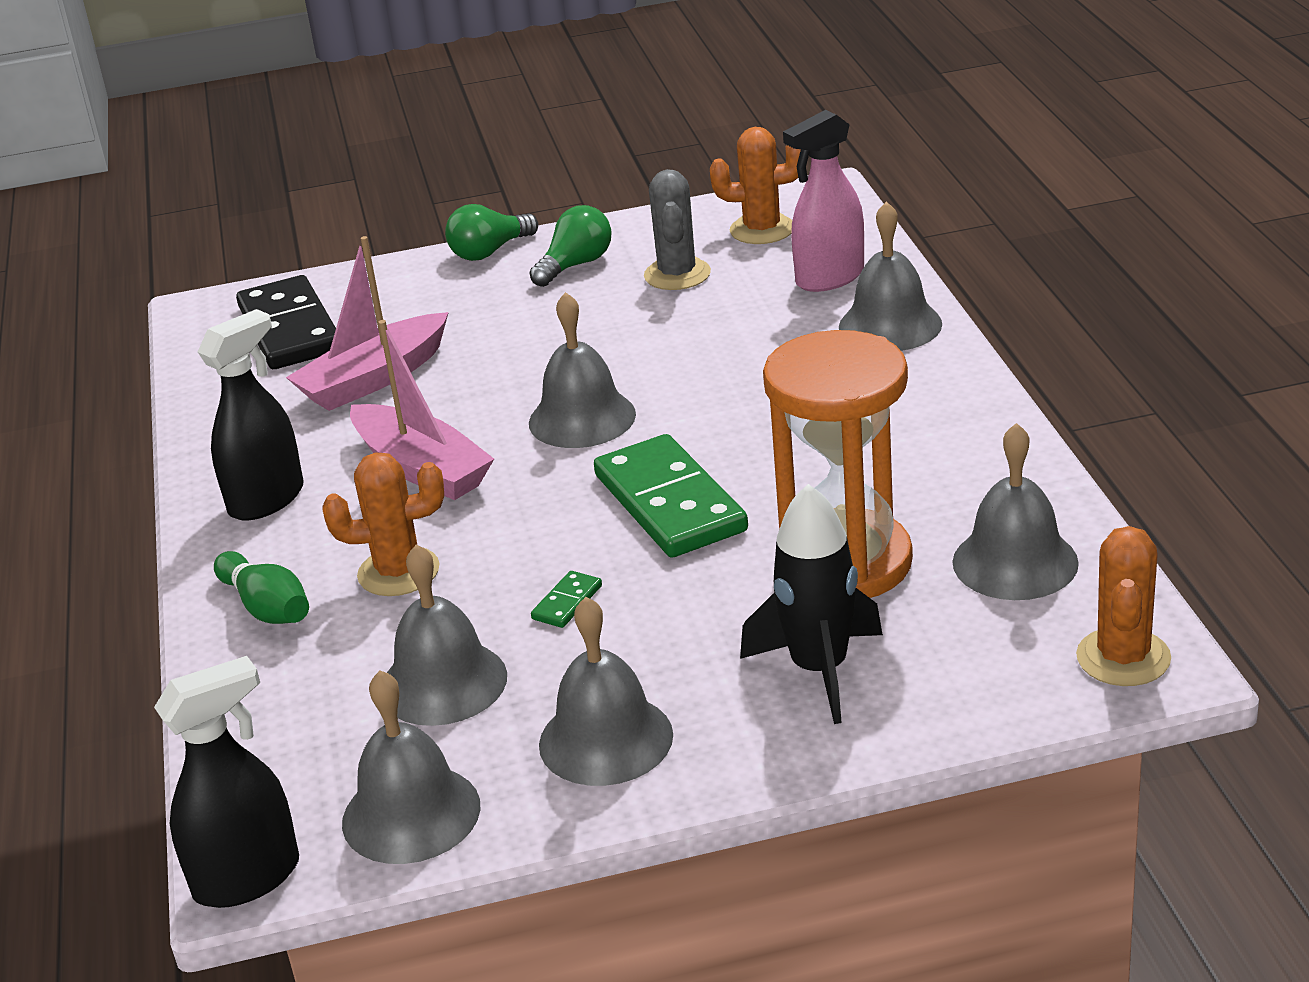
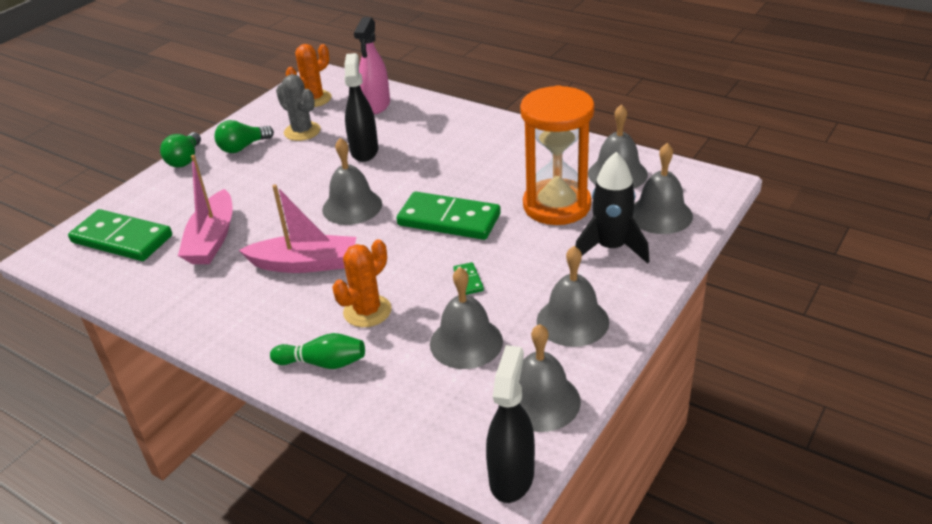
camera: 45 degrees left, 5 degrees up
(267, 500) = (241, 318): black spray bottle -> black spray bottle (364, 151)
(290, 329) = (122, 239): black domino -> green domino
(576, 265) = (243, 147): green light bulb -> green light bulb turned 120 degrees counterclockwise
(890, 325) = (432, 113): grey bell -> grey bell (660, 214)
(1123, 658) = (704, 186): orange cactus -> none

